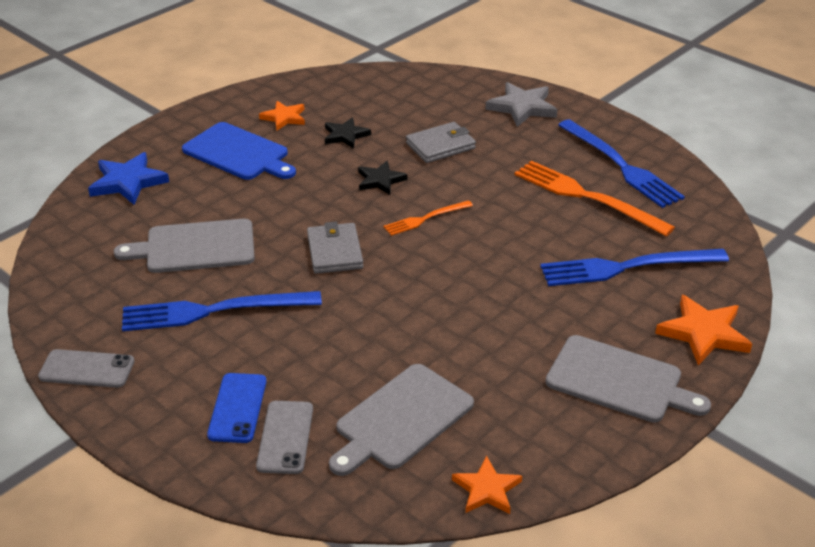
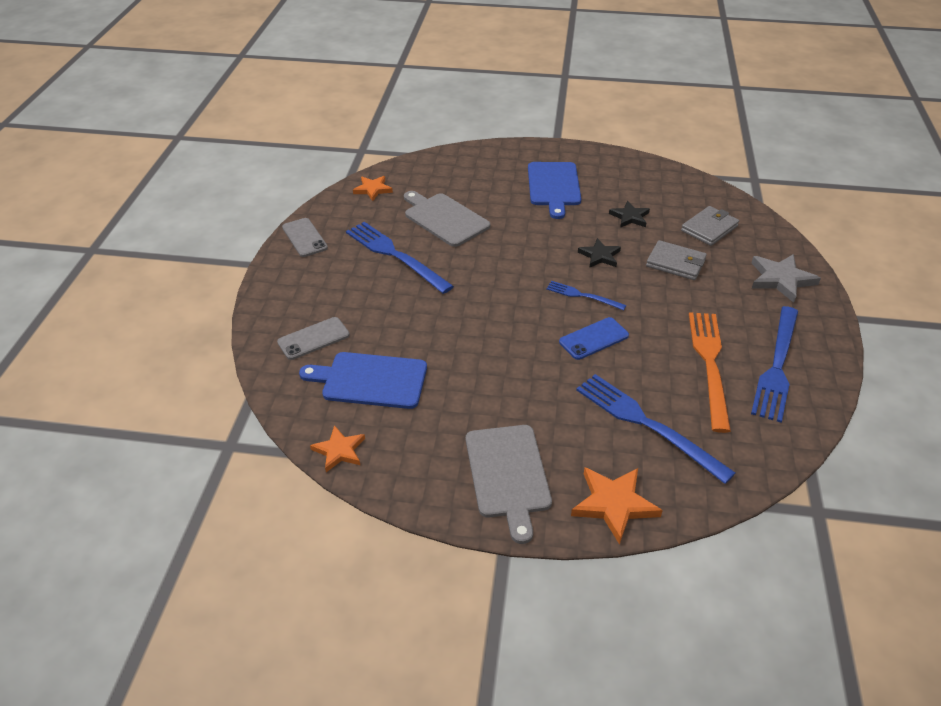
camera: 55 degrees right, 5 degrees up
(128, 182) = (475, 164): blue star -> none
(237, 408) = (322, 307): blue phone -> blue phone (593, 339)
(284, 118) = (614, 184): orange star -> orange star (373, 189)
(335, 252) = (501, 274): grey wallet -> grey wallet (709, 228)
(401, 419) = (370, 380): grey cutting board -> blue cutting board
(425, 218) = (583, 296): orange fork -> blue fork

